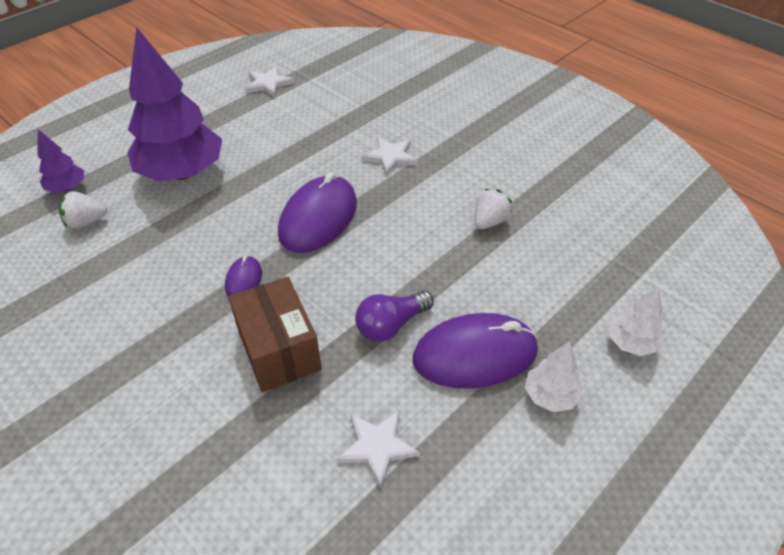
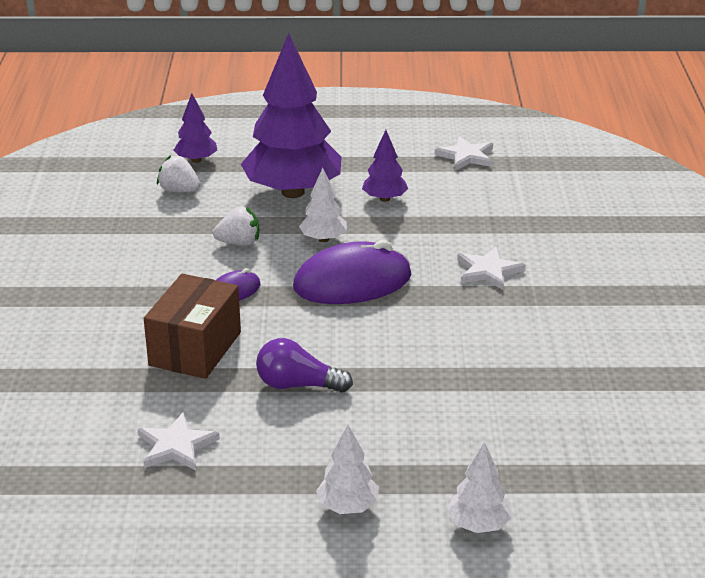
camera: 45 degrees right, 15 degrees down
(254, 197) = (323, 239): none -> white tree
(256, 142) = (384, 199): none -> purple tree
(475, 354) = (332, 444): purple mouse -> none
(489, 221) = (500, 368): white strawberry -> white strawberry (239, 243)

